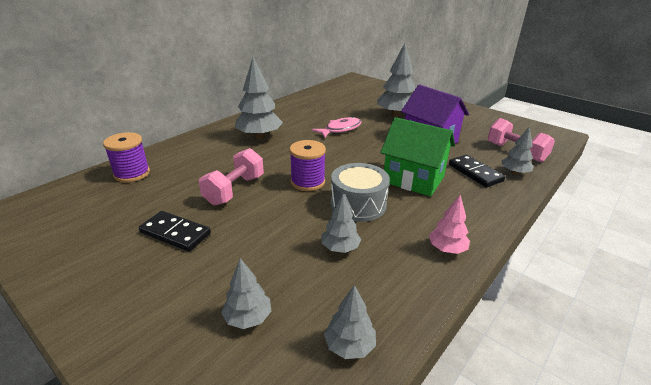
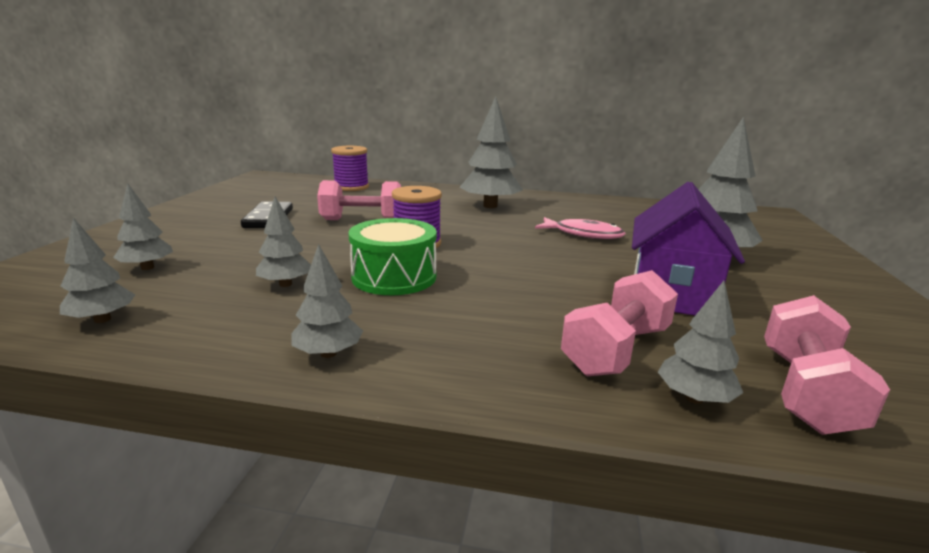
camera: 60 degrees right, 10 degrees down
(358, 204) = (394, 277): grey drum -> green drum
(413, 179) = (510, 300): green house -> none
(447, 249) = (328, 353): pink tree -> grey tree
(475, 173) = (616, 350): black domino -> pink dumbbell

